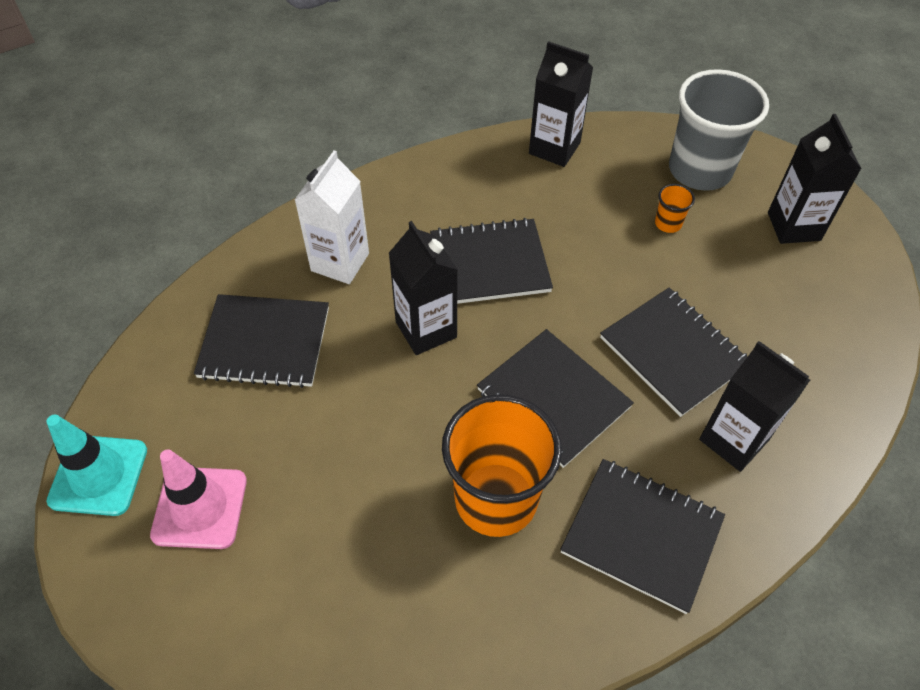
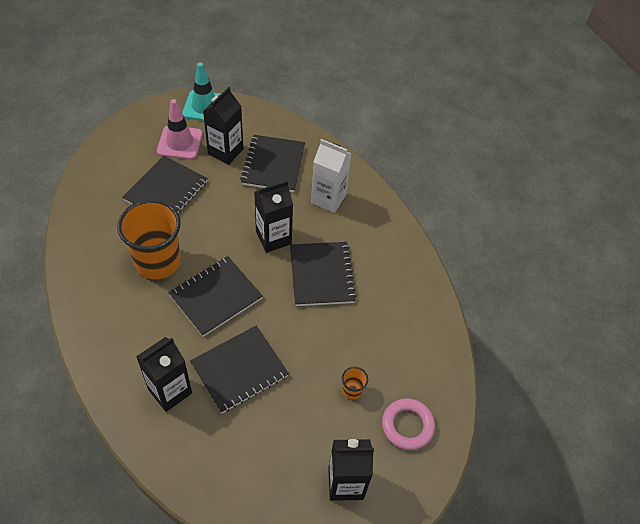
camera: 90 degrees right, 0 degrees up
(554, 148) = (429, 327): black carton -> black carton (225, 151)
(641, 535) = (121, 328): black notebook -> black notebook (166, 191)
(699, 170) = (407, 426): grey cup -> pink ring

